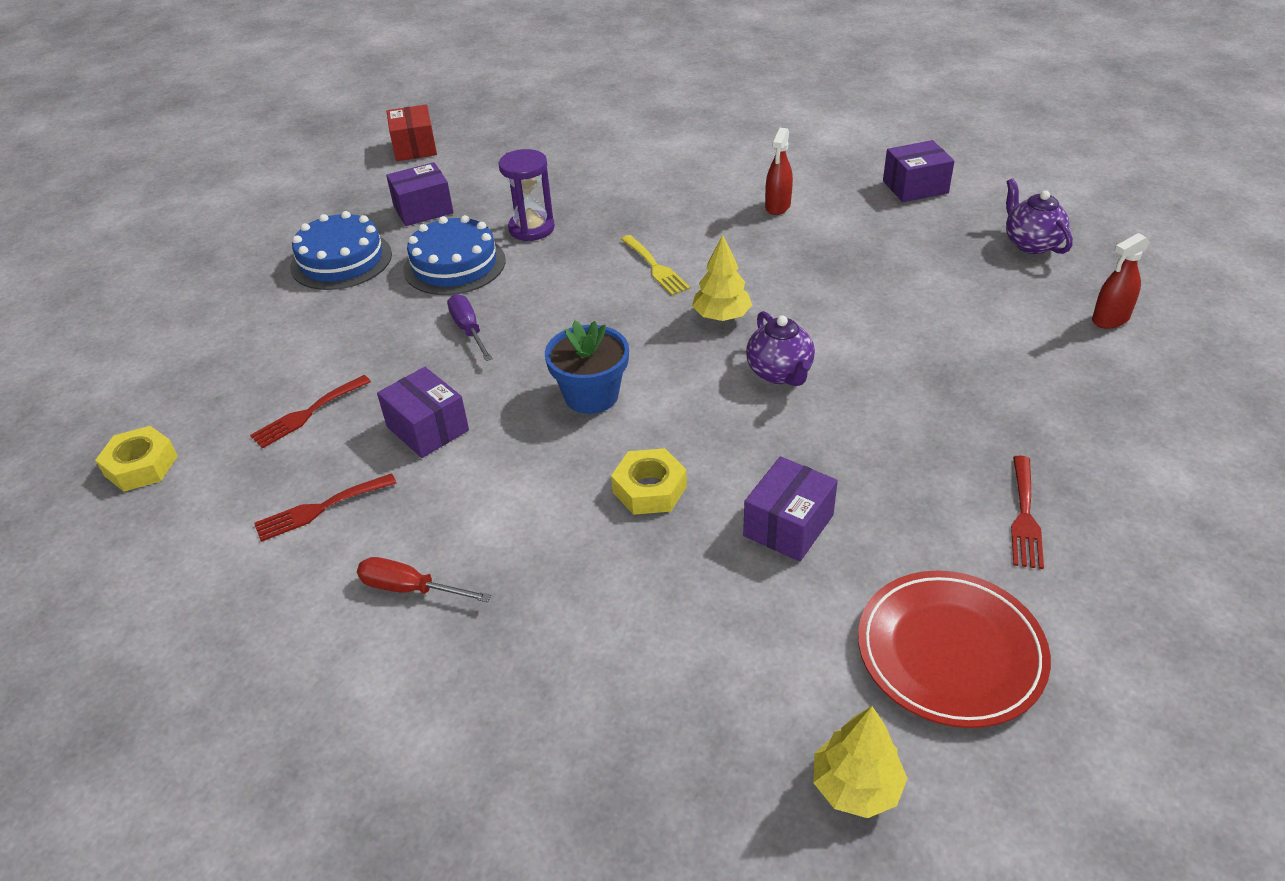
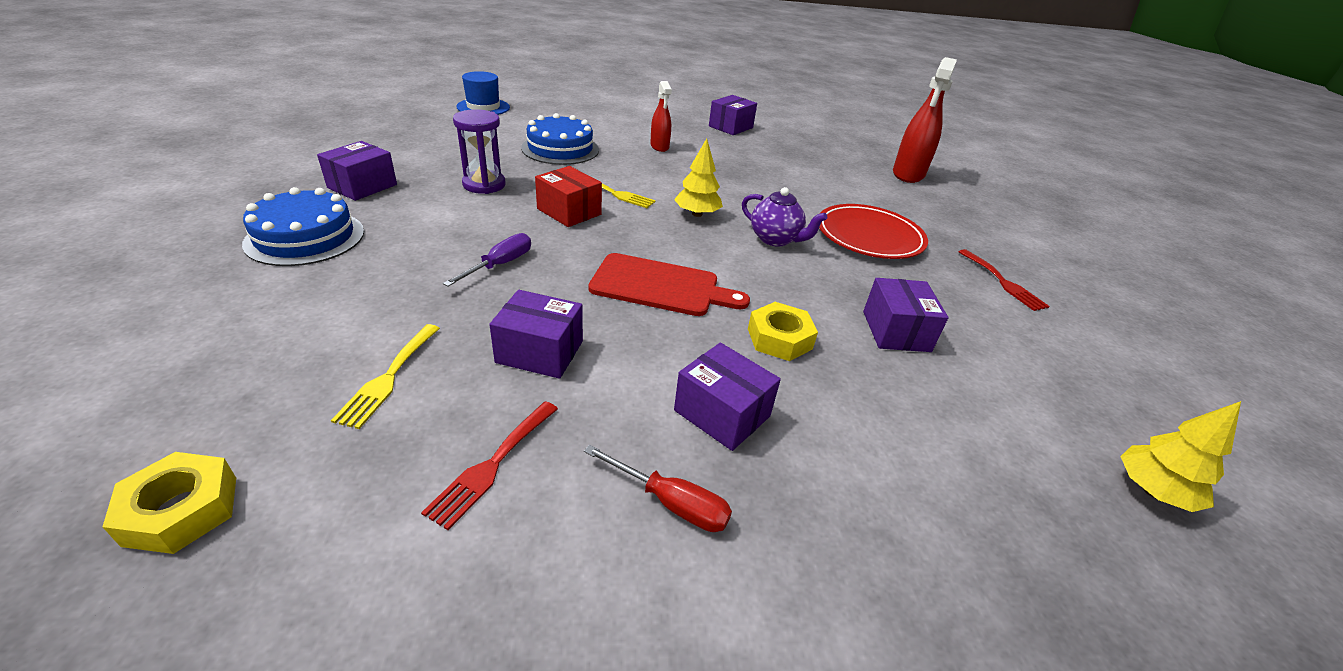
camera: 40 degrees left, 5 degrees down
(307, 414) = (388, 378): red fork -> yellow fork
(410, 589) = (671, 503): red screwdriver -> red screwdriver turned 135 degrees counterclockwise
(415, 147) = (309, 145): red box -> red box (569, 211)
(454, 265) = (436, 220): blue cake -> blue cake (560, 149)
(468, 330) = (500, 265): purple screwdriver -> purple screwdriver turned 90 degrees clockwise
(519, 537) = (722, 413): none -> purple box
(591, 395) = (660, 286): blue flower pot -> red cutting board
(621, 112) = (483, 107): none -> blue hat
(950, 652) = (1075, 374): red plate -> red plate (869, 236)
(1031, 244) = (826, 146): purple teapot -> none
(1110, 319) = (908, 174): red spray bottle -> red spray bottle, size x1.74

